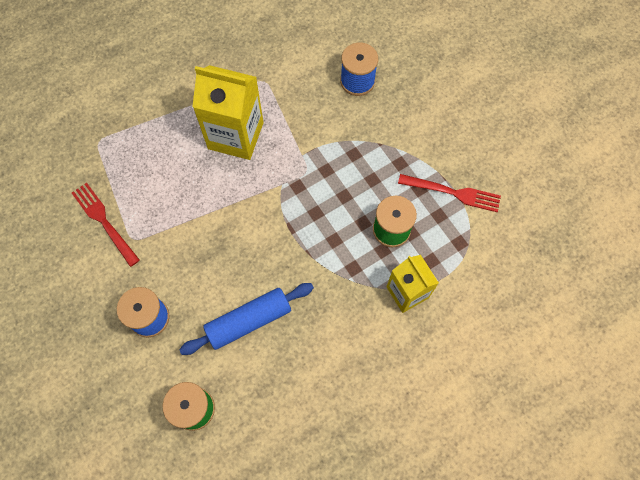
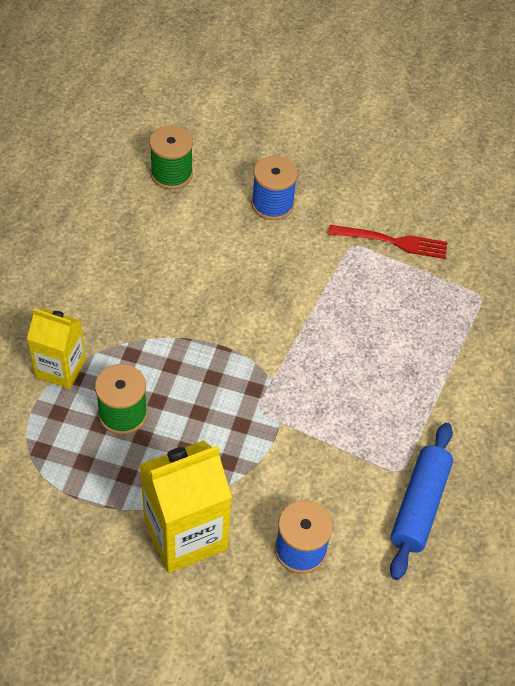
camera: 135 degrees right, 15 degrees down
(236, 135) = (365, 393): yellow carton -> yellow carton (185, 534)
(249, 321) = (187, 254): blue rolling pin -> blue rolling pin (419, 505)
(453, 192) = (86, 497): red fork -> none

